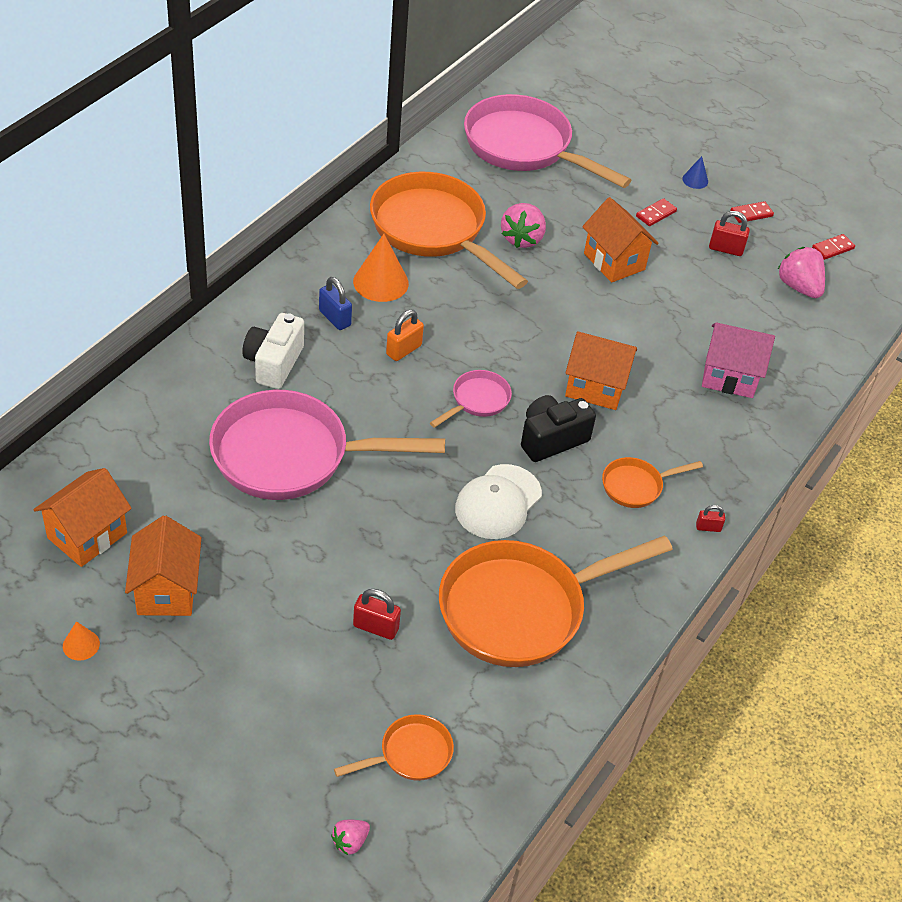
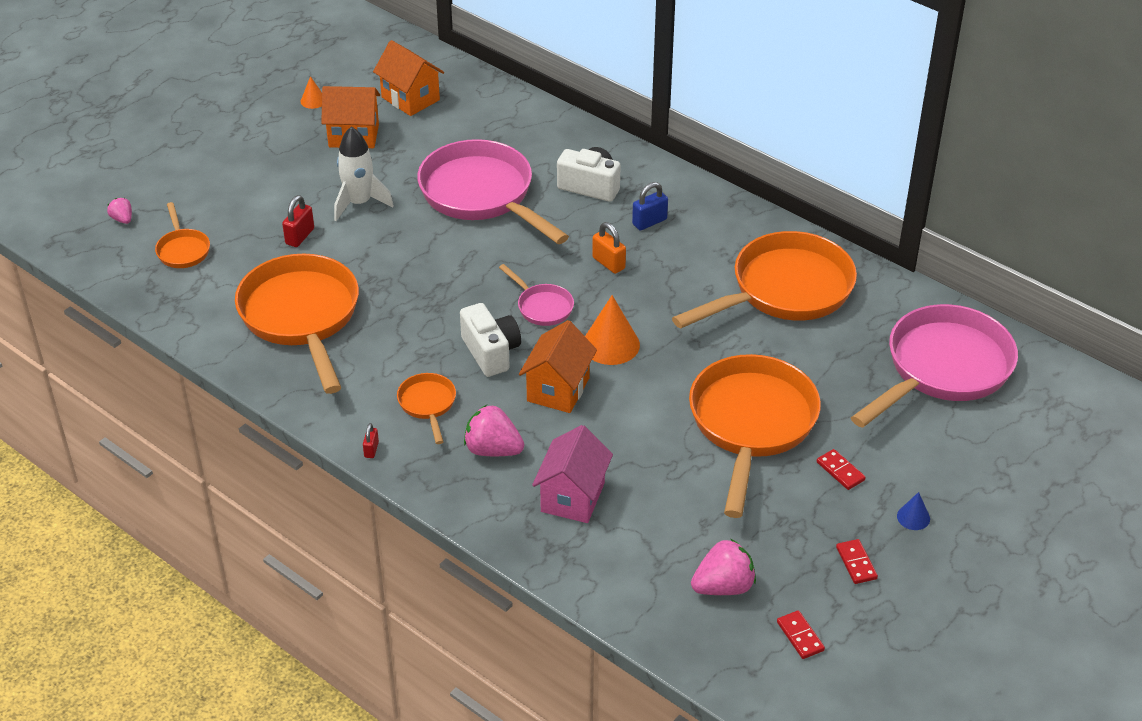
camera: 100 degrees right, 5 degrees down
(291, 455) = (482, 195): pink pan -> pink pan turned 45 degrees counterclockwise
(308, 572) = (359, 203): none -> white rocket
(381, 282) = (701, 252): orange cone -> orange cone (611, 344)
(498, 502) = (418, 312): white cap -> none
(522, 238) = (780, 355): pink strawberry -> pink strawberry (493, 450)
(551, 439) = (491, 352): black camera -> white camera
(614, 261) = (751, 425): orange house -> orange pan
(725, 249) = (785, 527): red padlock -> none

